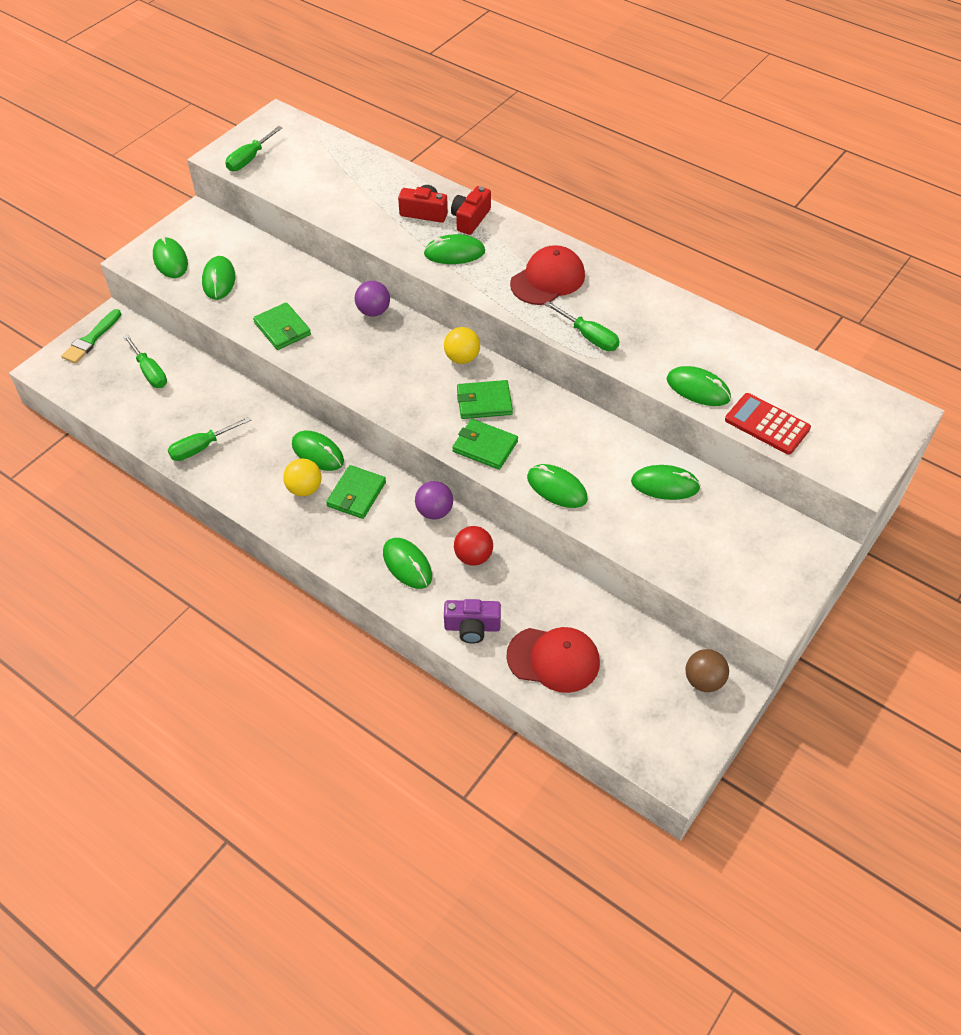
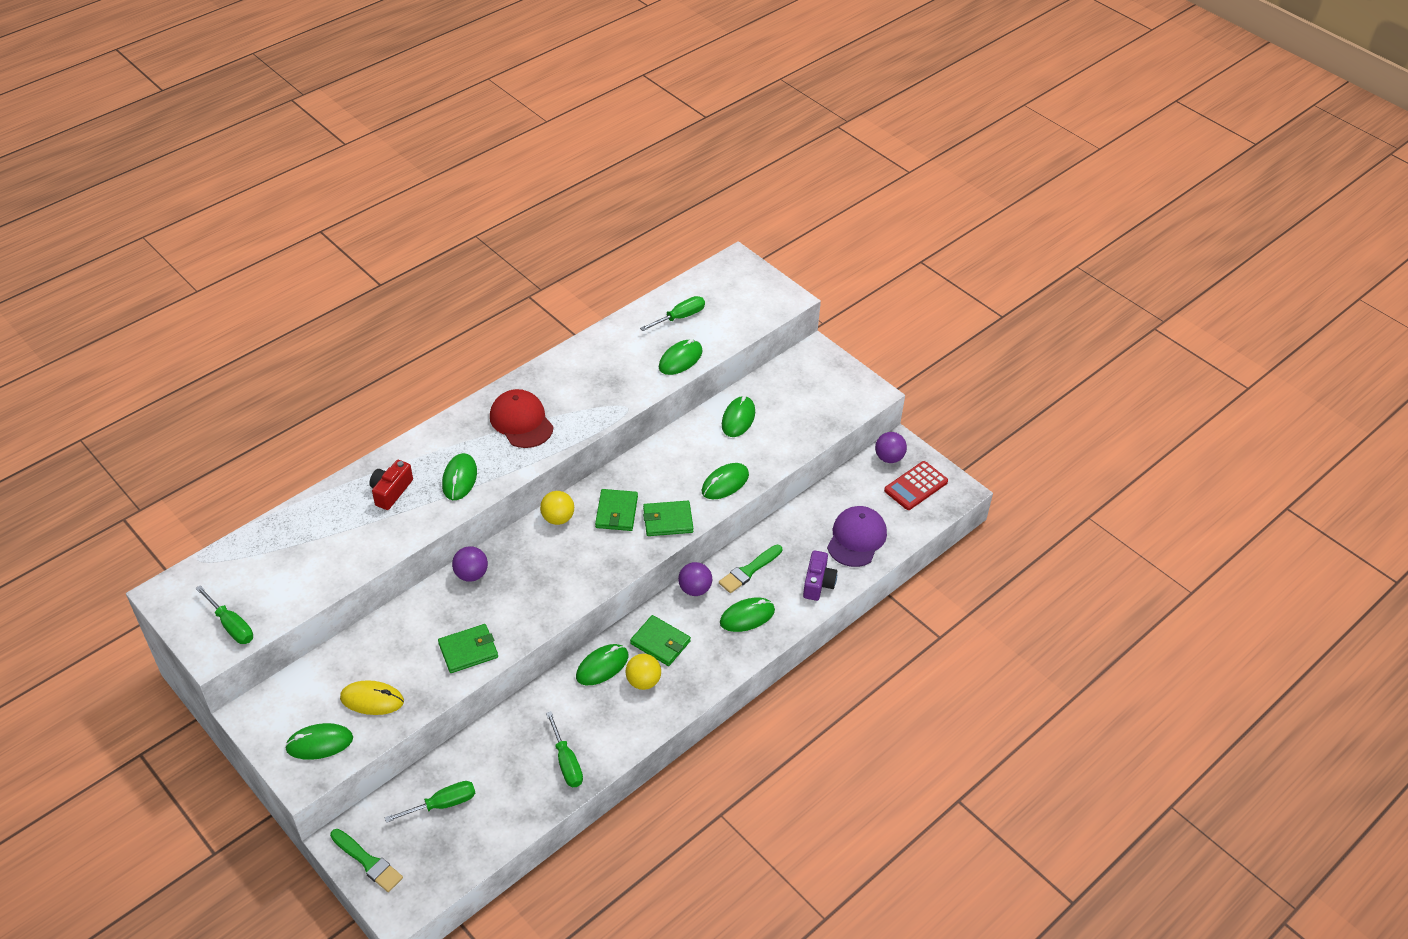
camera: 80 degrees left, 5 degrees down
(219, 280) = (372, 699): green mouse -> yellow mouse
(470, 219) = (415, 459): red camera -> none
(473, 557) = (749, 570): red ball -> green brush
(485, 446) = (667, 520): green wallet -> green wallet turned 45 degrees clockwise
(553, 659) = (856, 538): red cap -> purple cap
(588, 336) = (601, 410): green screwdriver -> green screwdriver (680, 317)
(703, 680) = (889, 458): brown ball -> purple ball
(767, 424) = (727, 331): red calculator -> red calculator (915, 486)

